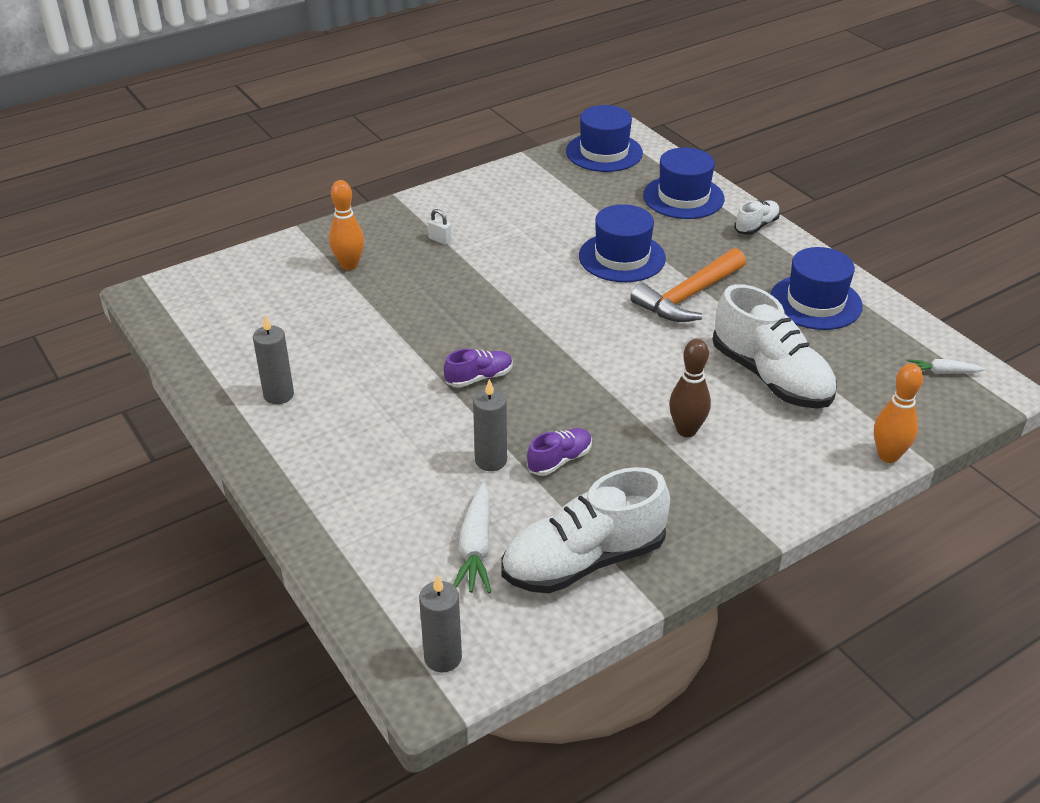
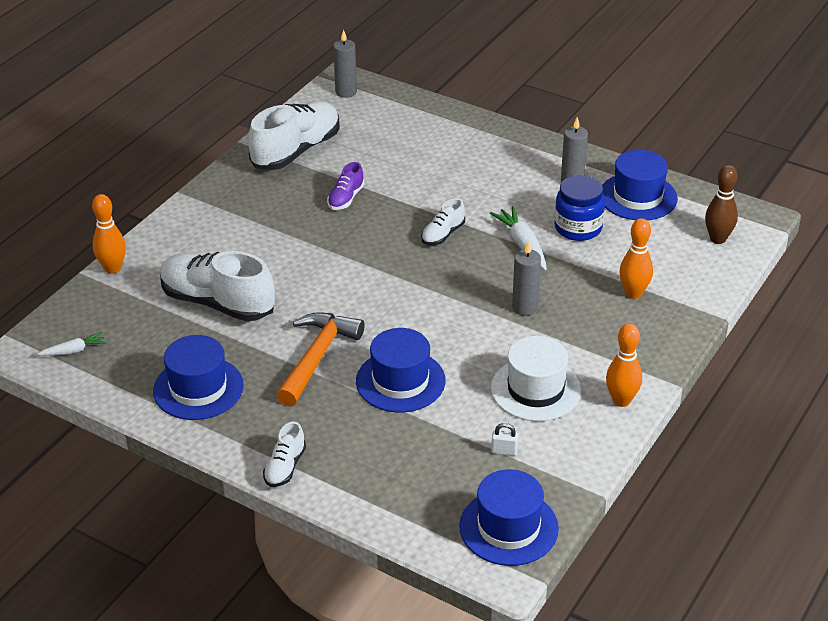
camera: 155 degrees right, 0 degrees up
(331, 340) = (578, 228): none -> blue jar
(439, 240) = (582, 345): white padlock -> white padlock (504, 451)
(449, 196) = (621, 400): none -> orange bowling pin
(475, 548) = (365, 139): white carrot -> white carrot (522, 245)
(479, 378) = (443, 234): purple shoe -> white shoe
(491, 460) = (391, 185): grey candle -> grey candle (525, 307)
(510, 221) = (535, 389): none -> white hat
(683, 197) = (380, 484): blue hat -> blue hat (638, 197)
(686, 430) = (267, 243): brown bowling pin -> brown bowling pin (718, 239)

